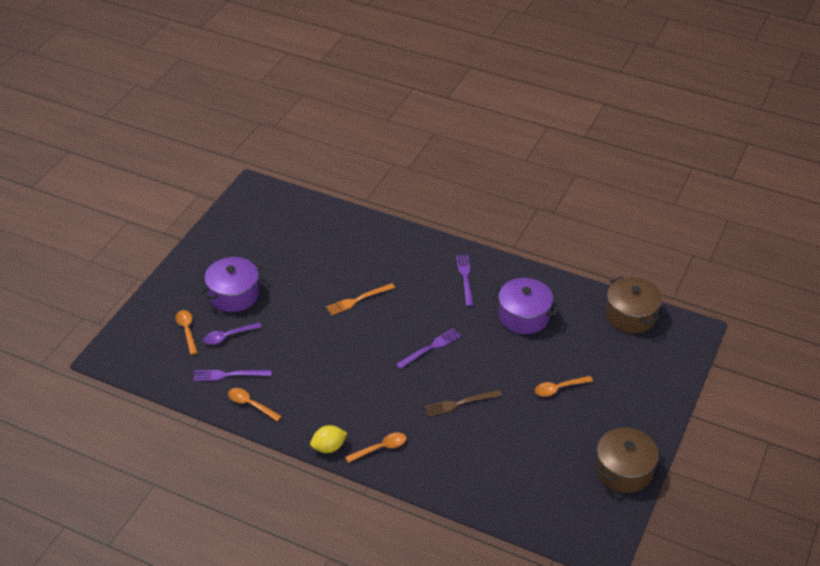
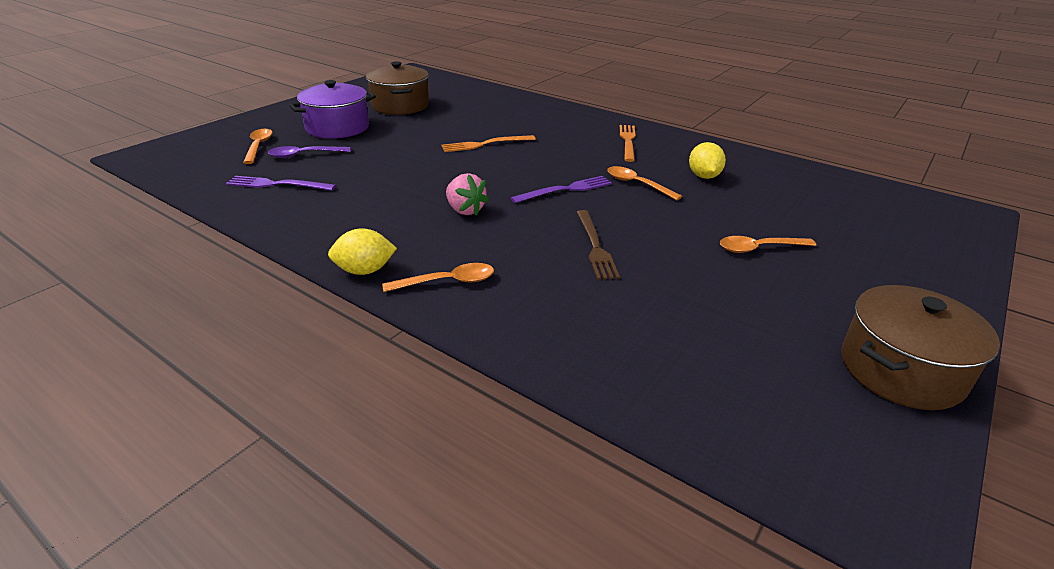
camera: 10 degrees right, 10 degrees down
(250, 404) = (282, 213): orange spoon -> orange spoon (637, 184)
(369, 381) = (465, 210): none -> pink strawberry
(460, 403) = (595, 246): brown fork -> brown fork turned 90 degrees counterclockwise
(465, 278) = (628, 141): purple fork -> orange fork
(524, 316) = (704, 176): purple pot -> yellow lemon
(631, 315) = (862, 190): brown pot -> brown pot (400, 106)

